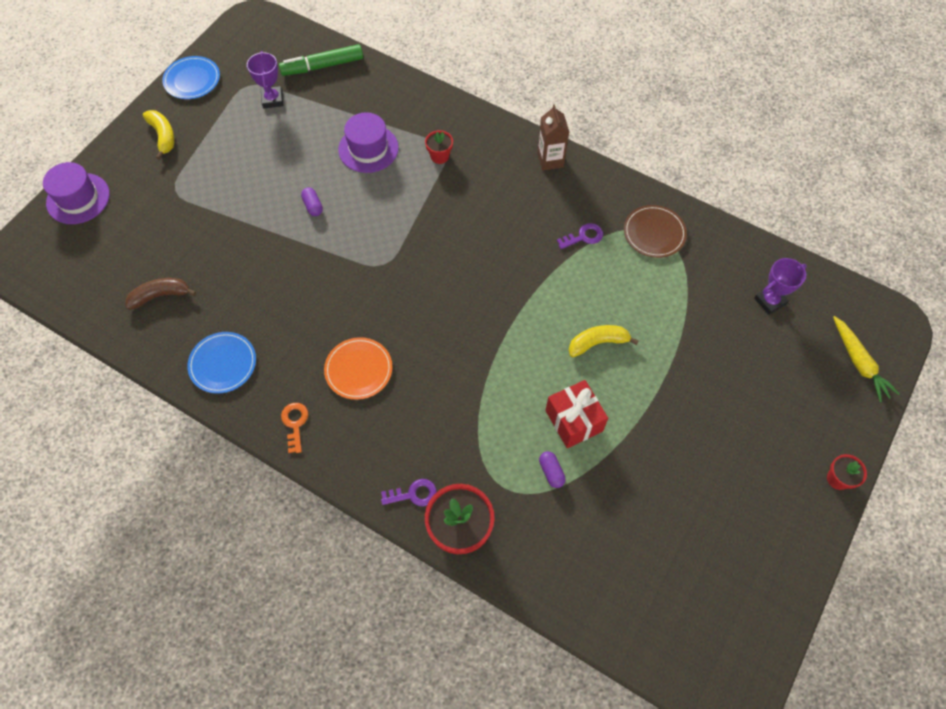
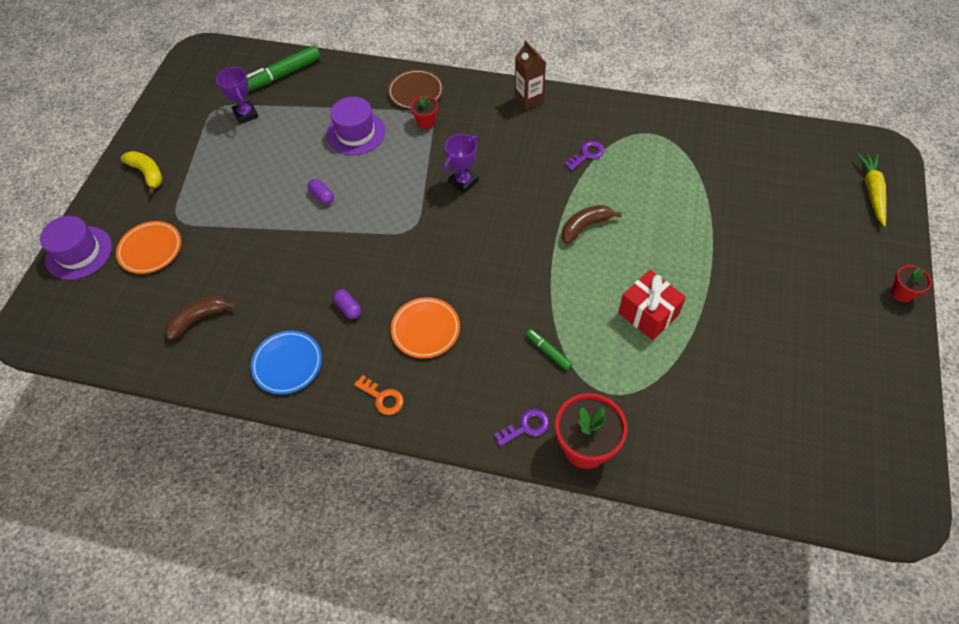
camera: 15 degrees left, 5 degrees down
(141, 213) = (150, 249): none -> orange plate
(192, 80) = (159, 117): blue plate -> none
(295, 423) = (382, 397): orange key -> orange key turned 150 degrees clockwise
(463, 428) = (548, 351): none -> green marker
(550, 312) = (585, 226): none -> brown banana
(551, 472) = (647, 366): purple capsule -> purple capsule (348, 308)
(597, 343) = (639, 240): yellow banana -> none
(654, 233) = (648, 134): brown plate -> brown plate (416, 91)
(770, 301) = (773, 163): purple trophy -> purple trophy (463, 182)
(859, 363) = (872, 191): yellow carrot -> yellow carrot turned 135 degrees counterclockwise

